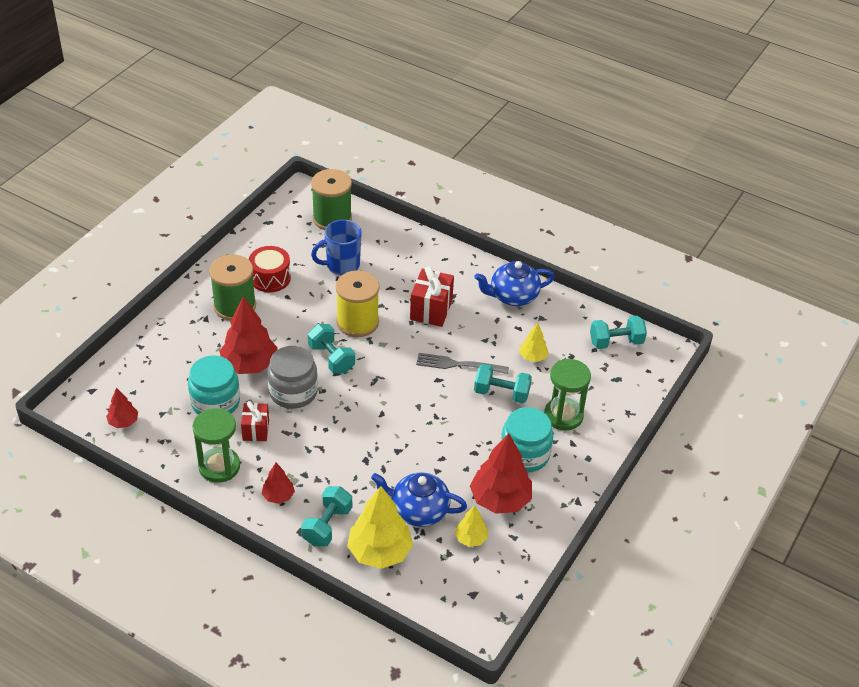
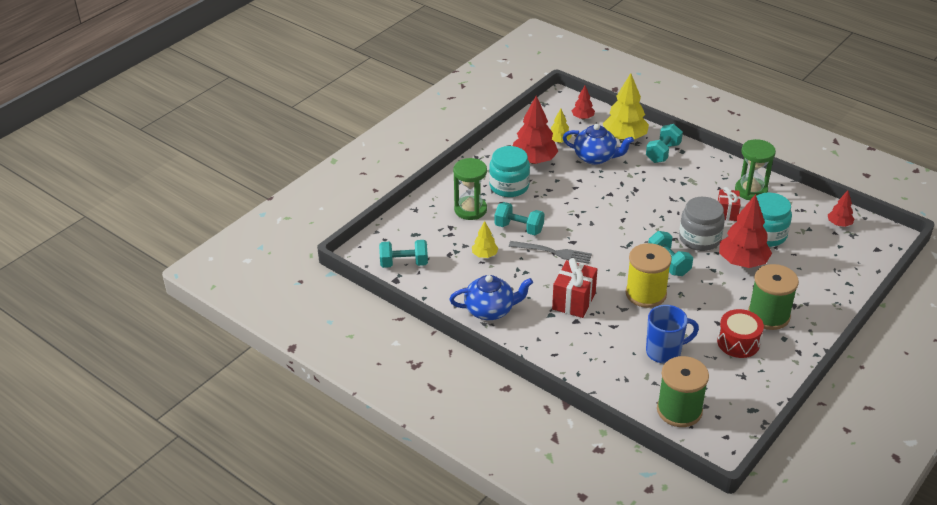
camera: 170 degrees left, 5 degrees down
(278, 496) = (701, 171): red tree -> red tree (582, 117)

